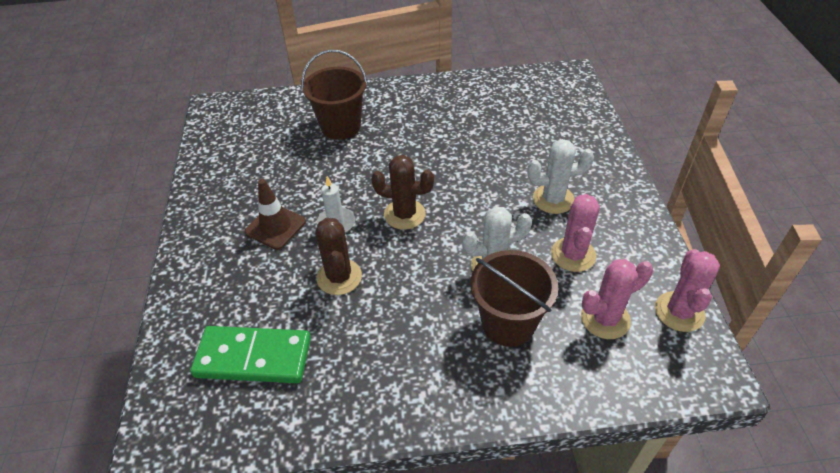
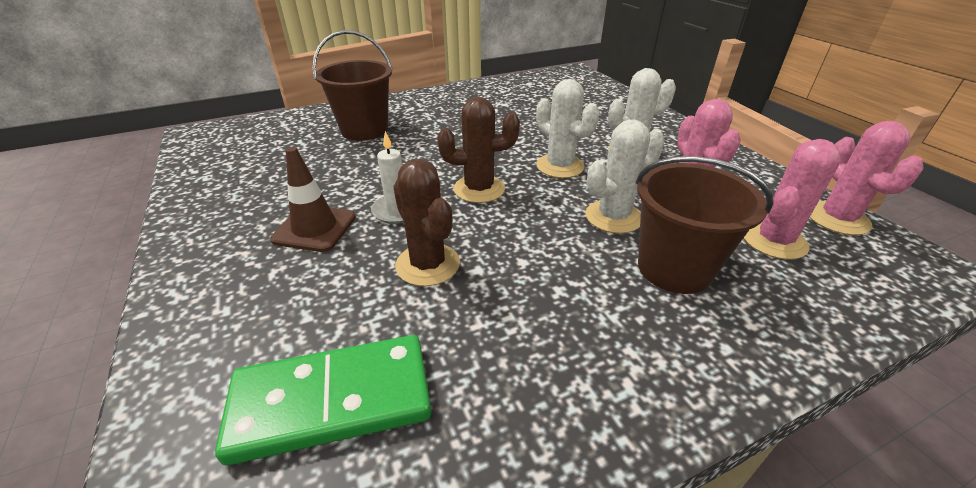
camera: 20 degrees left, 10 degrees down
(482, 203) = (560, 166): none -> white cactus

